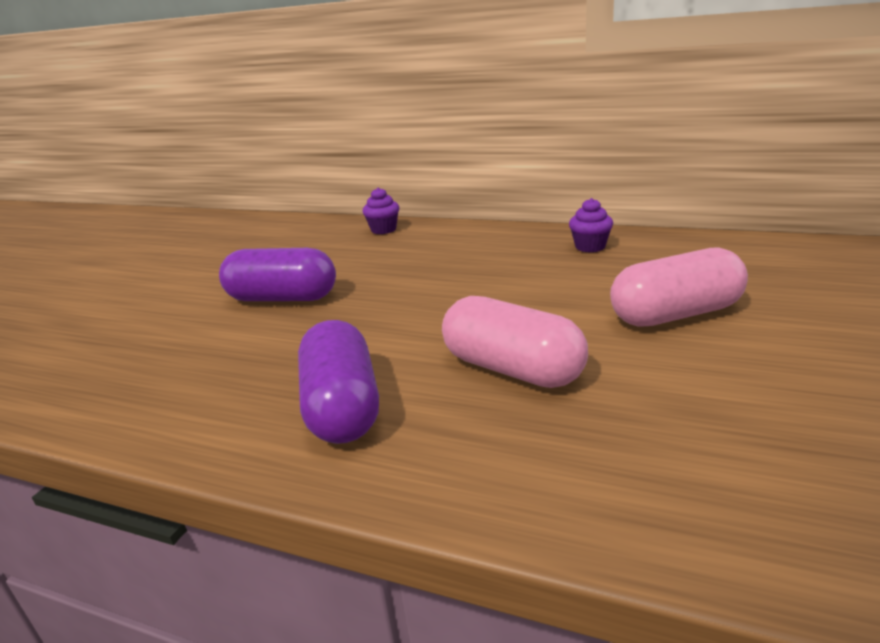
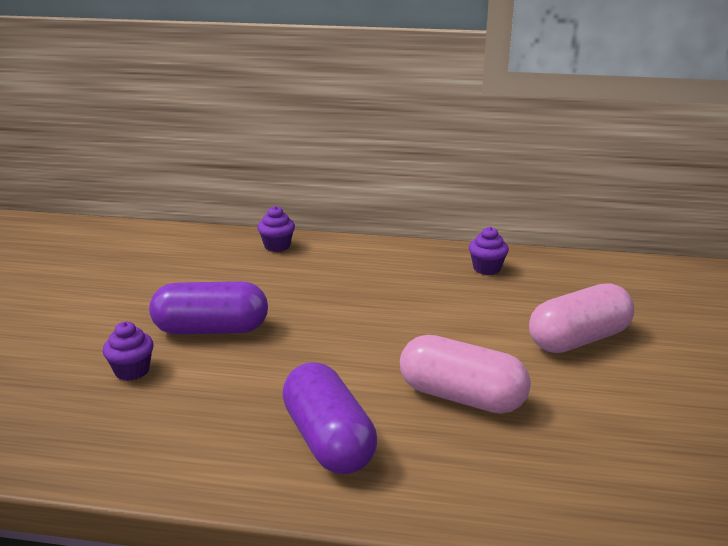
camera: 15 degrees left, 0 degrees up
(188, 332) = (132, 371): none -> purple cupcake

